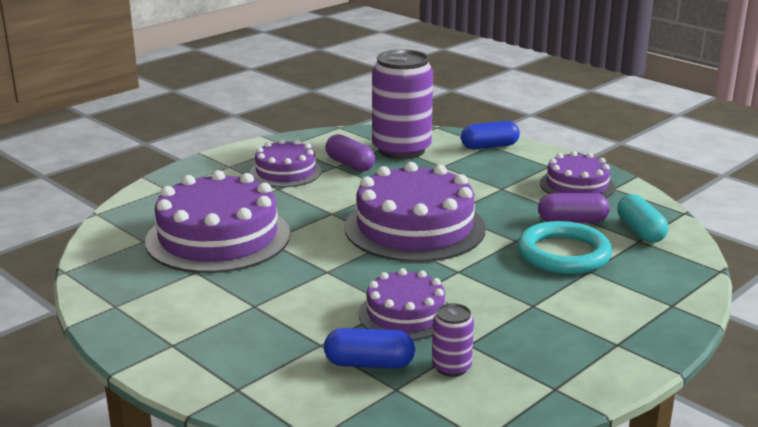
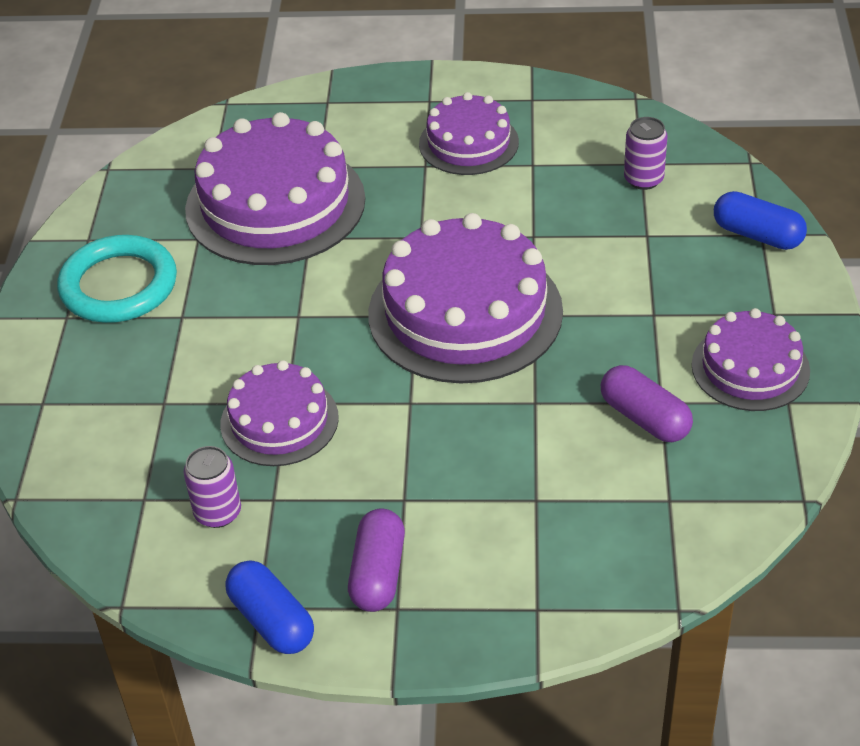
camera: 50 degrees right, 20 degrees up
(350, 164) = (550, 170): purple capsule -> purple capsule (378, 573)
(369, 363) = (165, 455): blue capsule -> blue capsule (272, 620)
(401, 150) = (643, 179): purple can -> purple can, size x0.45
(563, 254) = (550, 457): turquoise ring -> turquoise ring (119, 285)
(640, 231) = (694, 488): turquoise capsule -> none

